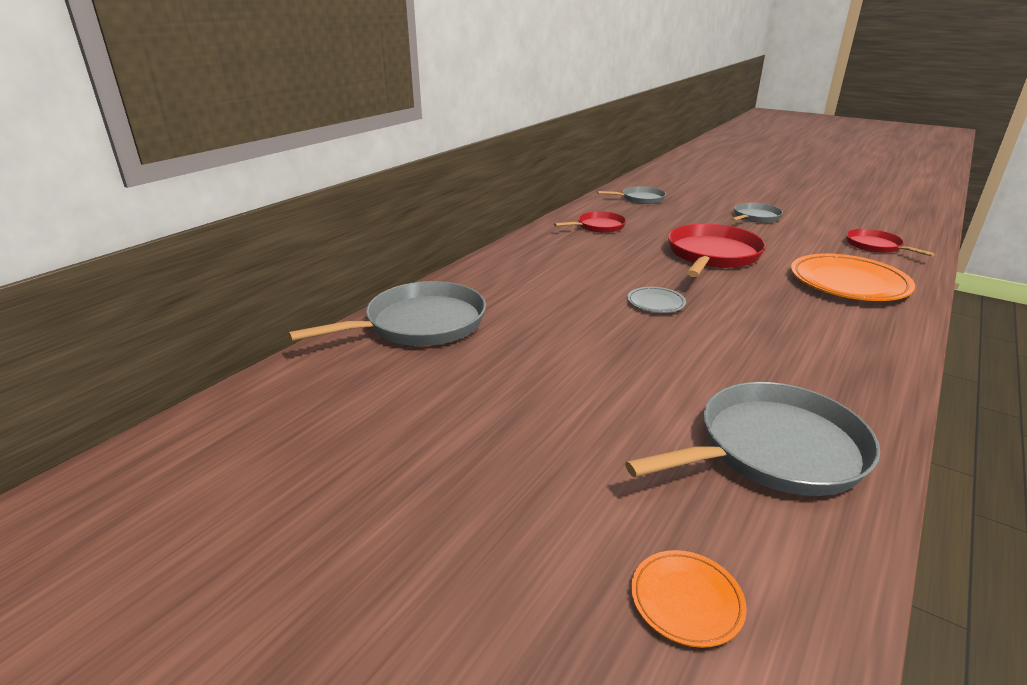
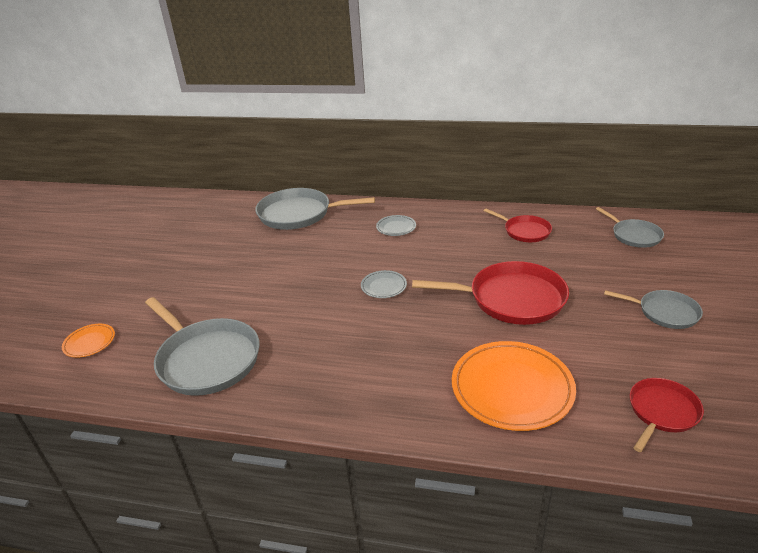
camera: 70 degrees right, 5 degrees up
(420, 324) = (298, 214): grey pan -> grey pan turned 150 degrees clockwise
(530, 274) = (396, 228): none -> grey plate

